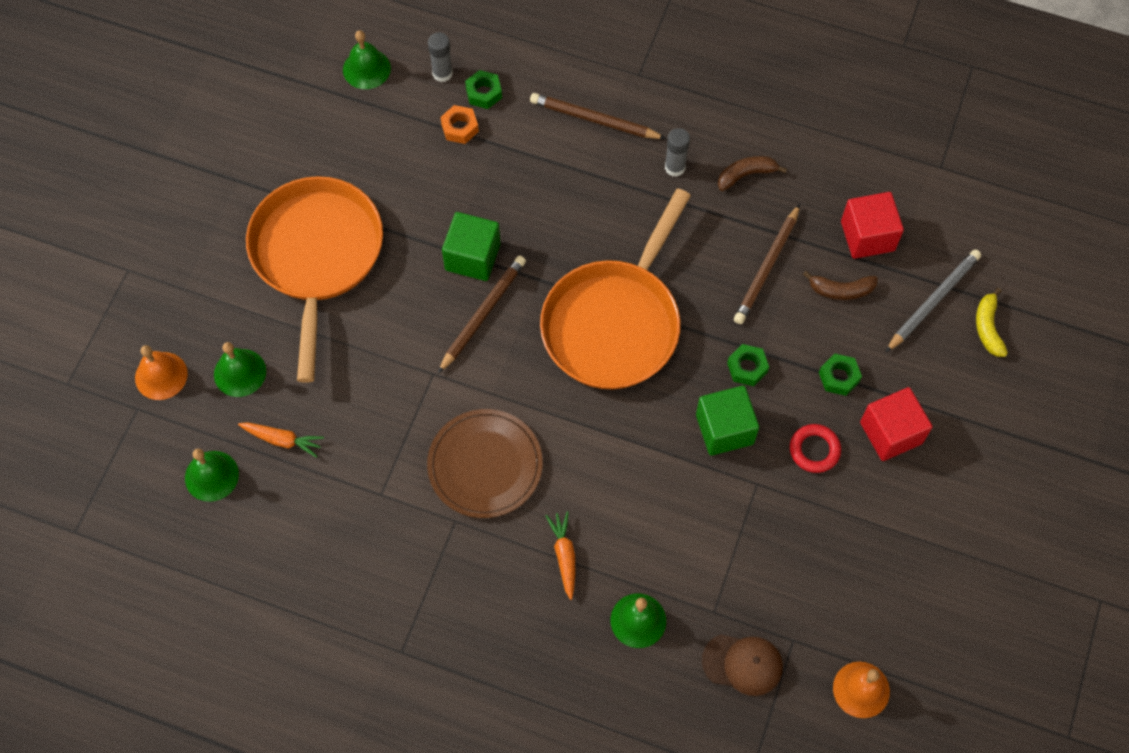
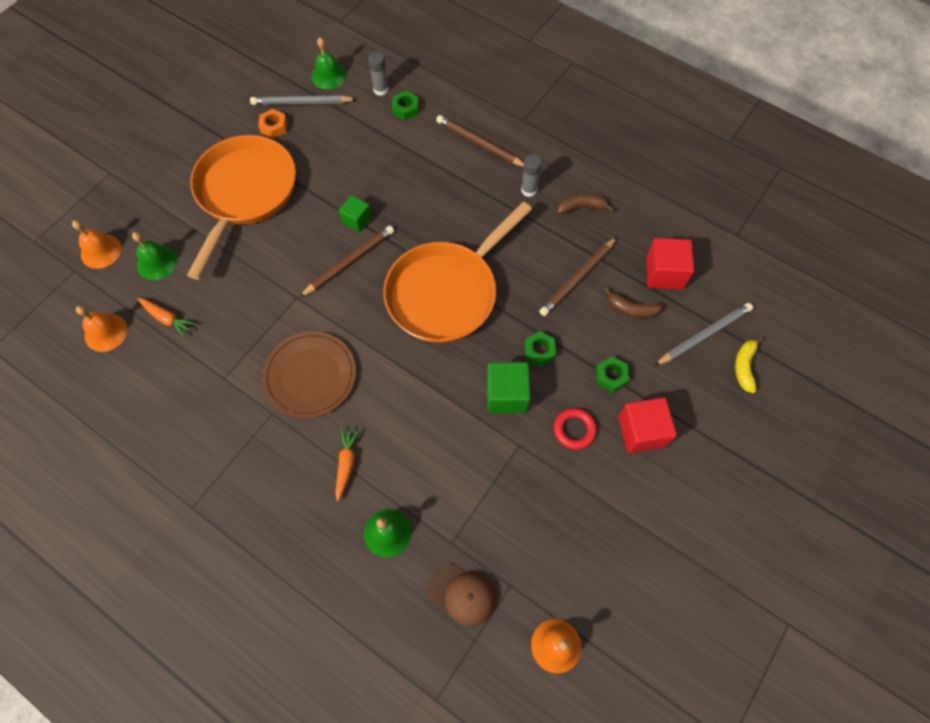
camera: 15 degrees right, 0 degrees up
(211, 476) = (106, 332): green bell -> orange bell
(345, 115) = (302, 103): none -> grey pencil
(460, 128) = (380, 128): orange nut -> orange nut (274, 127)
(472, 257) = (356, 220): green cube -> green cube, size x0.63

